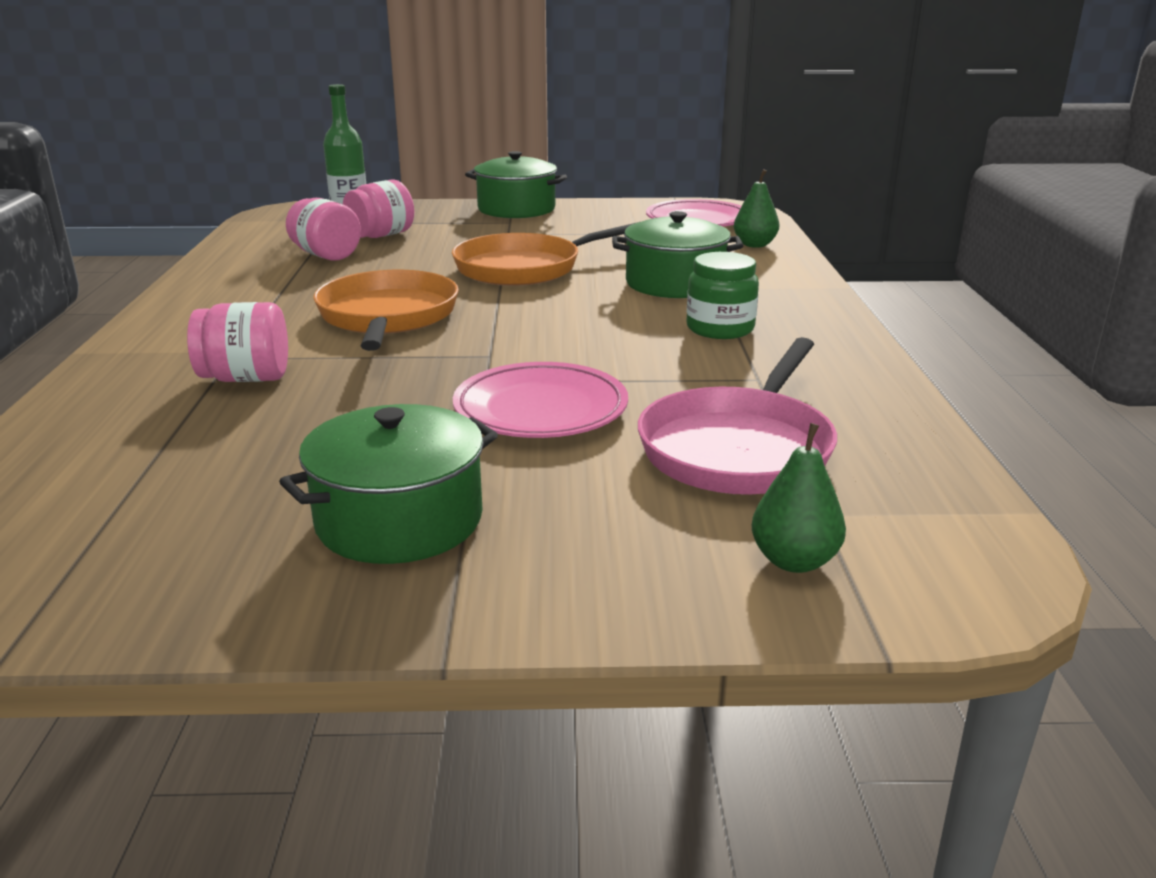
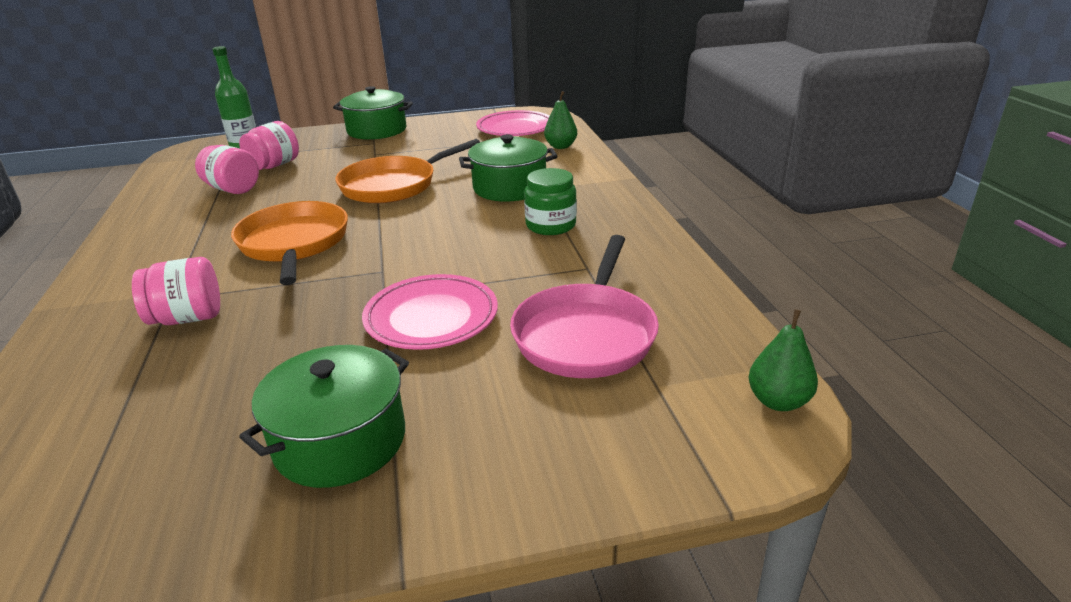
camera: 10 degrees left, 5 degrees up
(794, 561) = (646, 432): green pear -> green pear (778, 401)

